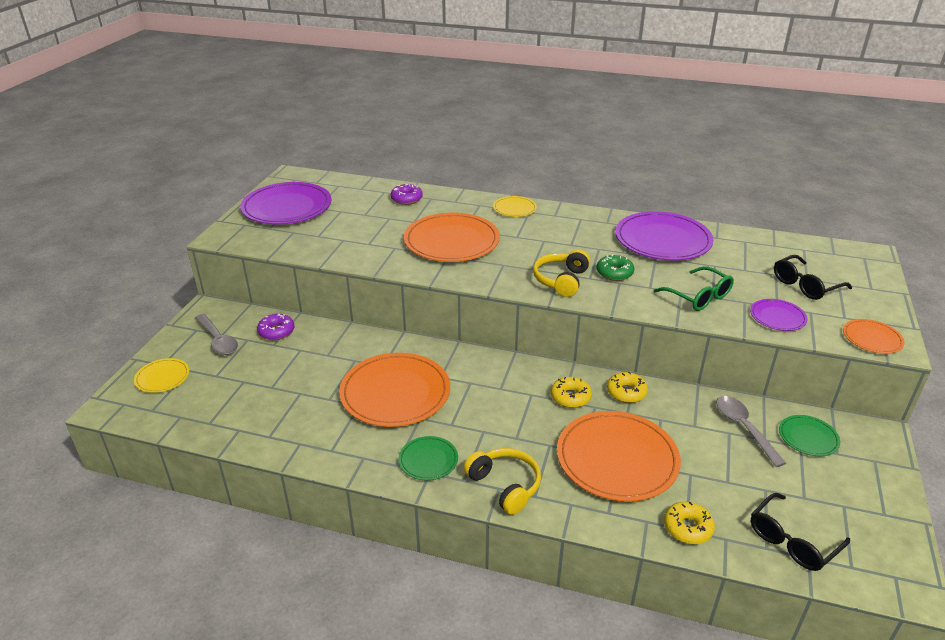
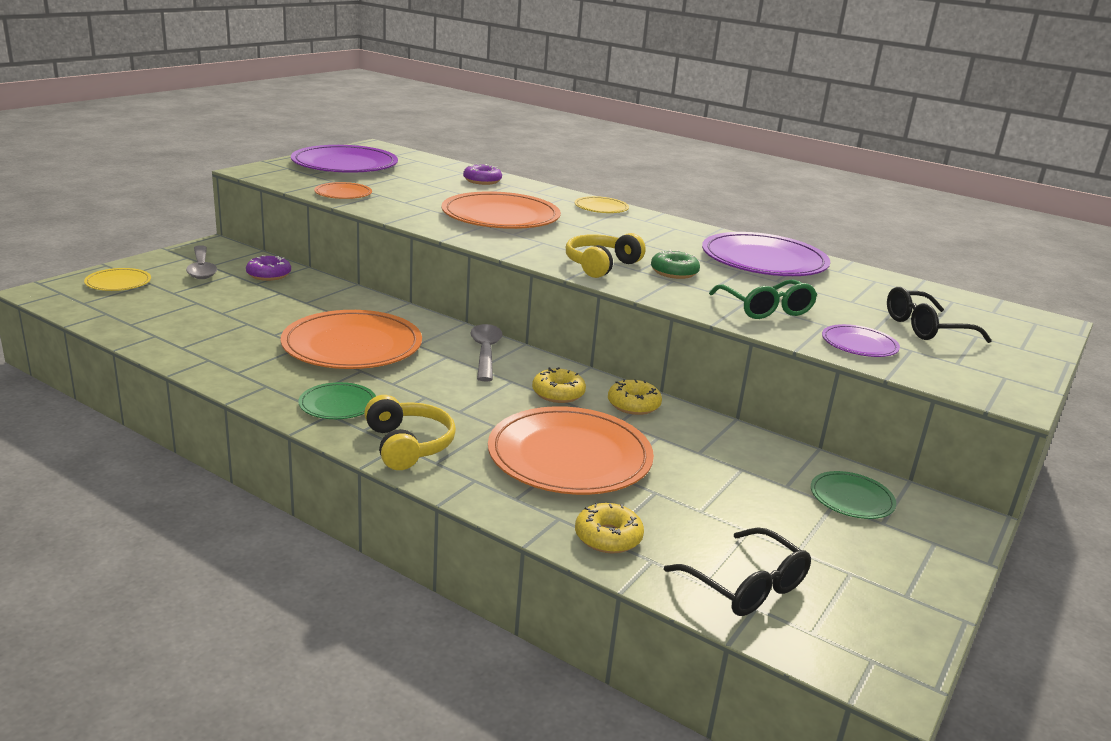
camera: 15 degrees right, 10 degrees down
(743, 428) = (765, 469): grey spoon -> grey spoon (485, 352)
(792, 540) = (745, 585): black glasses -> black glasses turned 105 degrees counterclockwise
(872, 338) = (981, 387): orange plate -> orange plate (343, 193)

